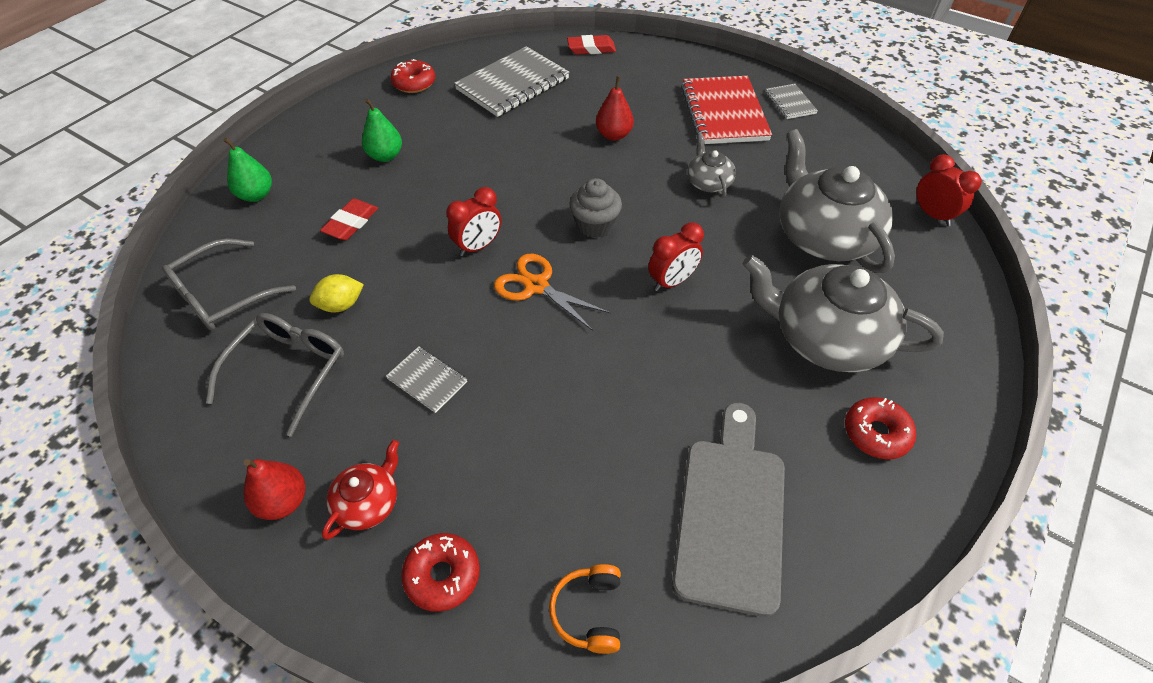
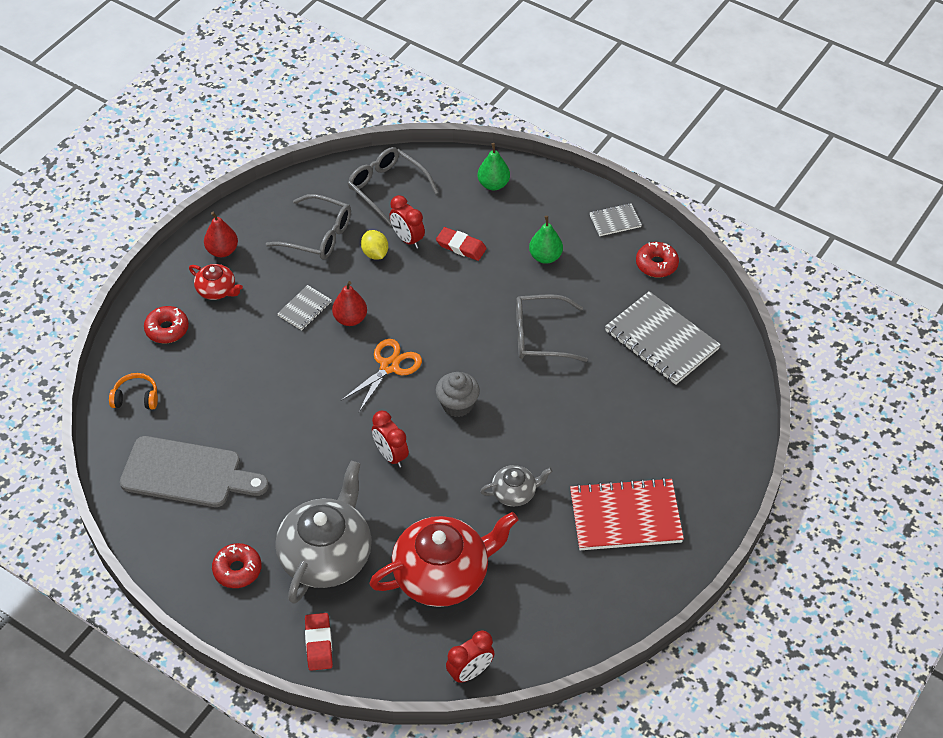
camera: 90 degrees right, 0 degrees up
(478, 246) = (433, 328): red clock -> red clock (407, 239)
(499, 161) = (541, 336): none -> grey glasses
(591, 48) = (735, 405): red eraser -> red eraser (319, 643)
(614, 135) = (583, 421): red pear -> red pear (350, 319)
(790, 103) = (647, 580): grey notebook -> grey notebook (615, 221)
(823, 236) = (443, 574): grey teapot -> red teapot

